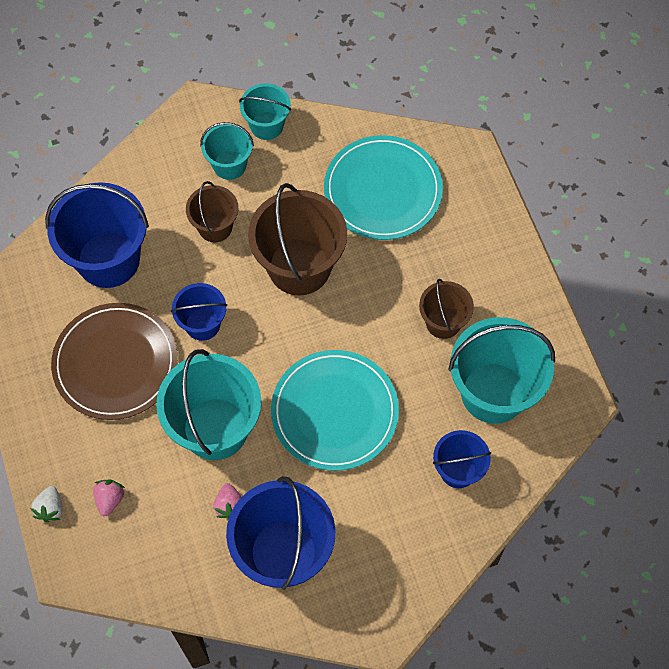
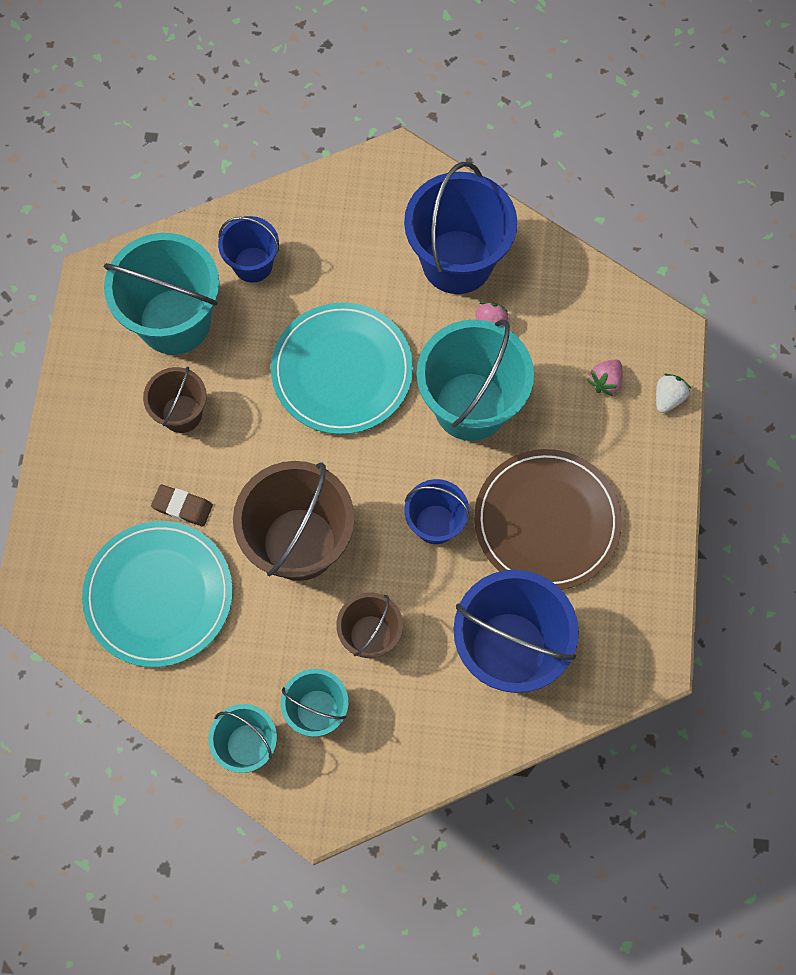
camera: 155 degrees left, 5 degrees up
(401, 255) = (182, 507): none -> brown eraser

